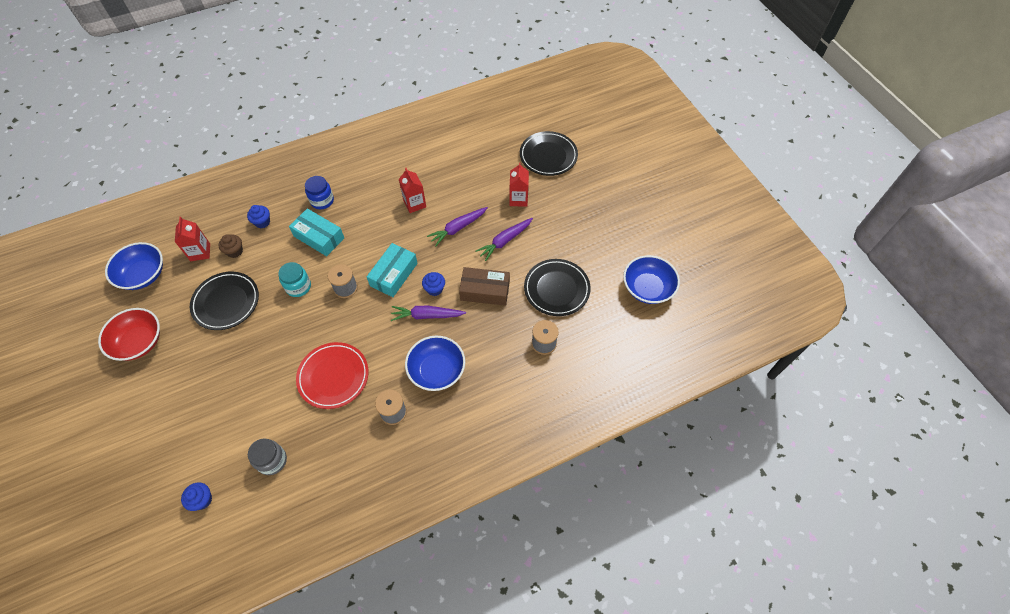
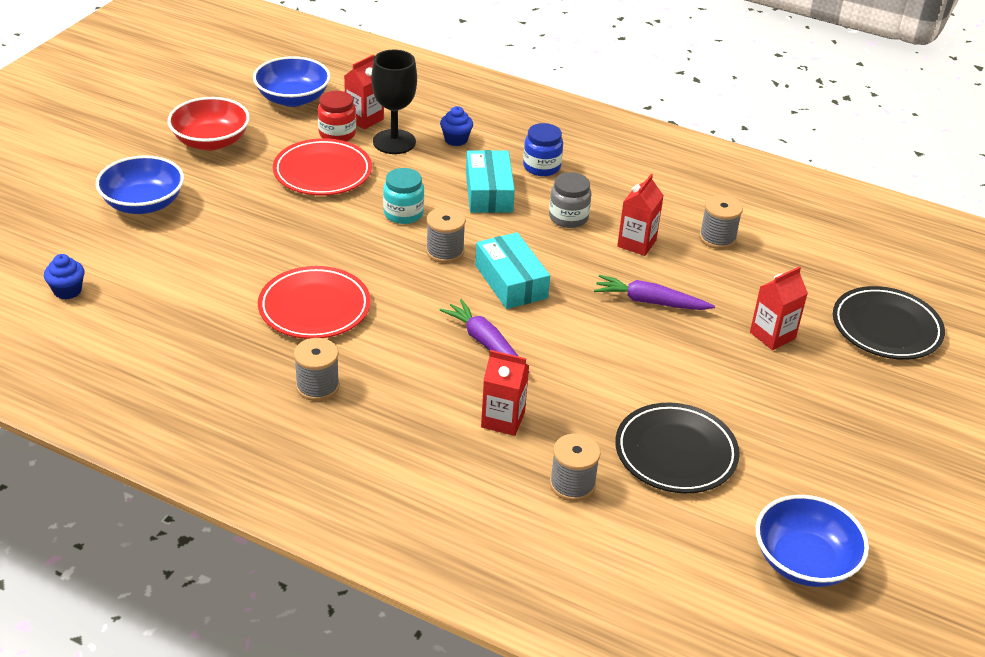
camera: 50 degrees right, 20 degrees down
(199, 273) = (337, 134): none -> red jar
(226, 302) = (322, 172): black plate -> red plate
(235, 251) = (394, 142): brown cupcake -> black goblet
(272, 461) = (160, 318): grey jar -> grey jar (568, 217)
(394, 274) = (511, 281): turquoise box -> turquoise box turned 75 degrees clockwise
(434, 289) = (532, 329): blue cupcake -> none
(437, 370) = (416, 395): blue bowl -> blue bowl (143, 203)
(440, 170) = (717, 238): none -> grey spool
(483, 344) = (503, 420): none -> red carton
(485, 291) = (586, 379): brown box -> none
(505, 241) = (687, 357): purple carrot -> none

